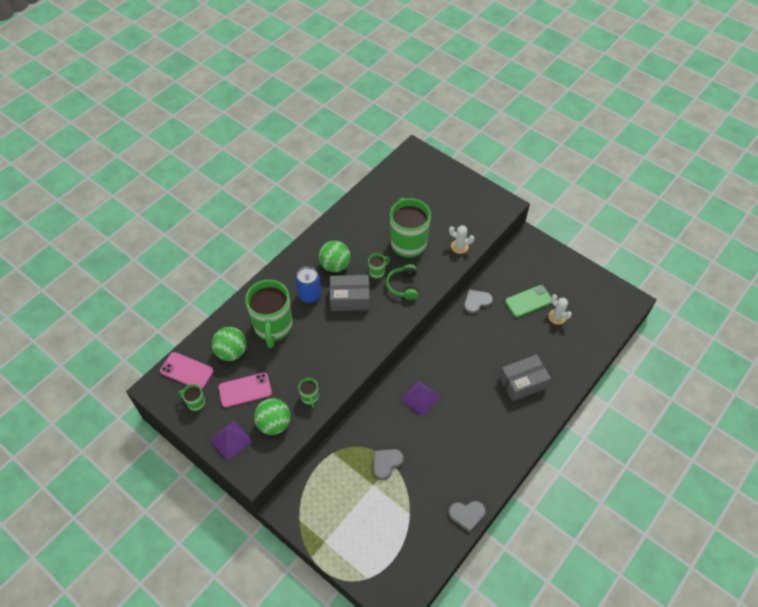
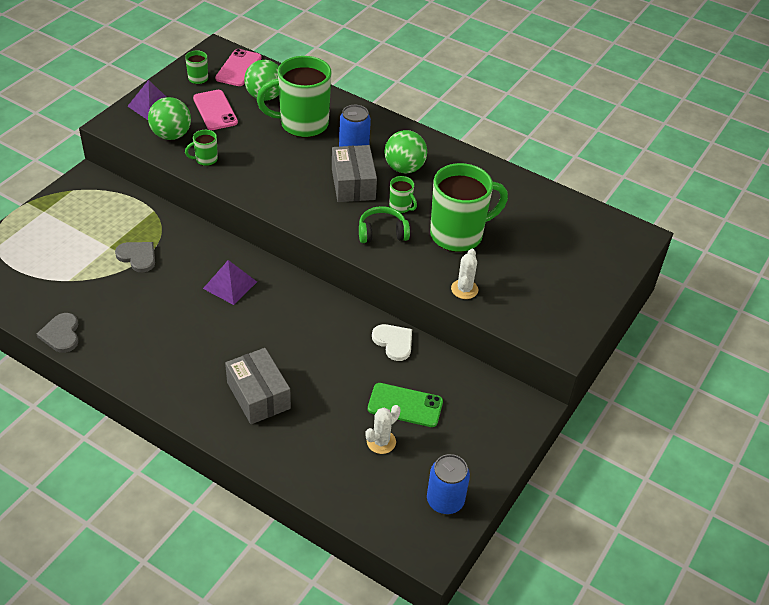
camera: 80 degrees right, 10 degrees down
(476, 302) = (394, 342): grey heart -> white heart
(528, 301) = (405, 405): green phone -> green phone turned 45 degrees counterclockwise
(597, 289) = (445, 501): none -> blue can

